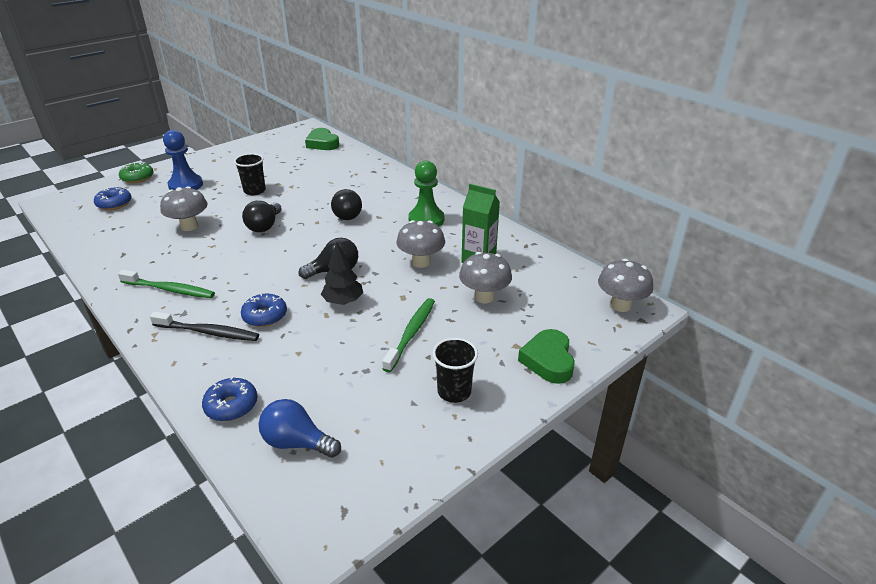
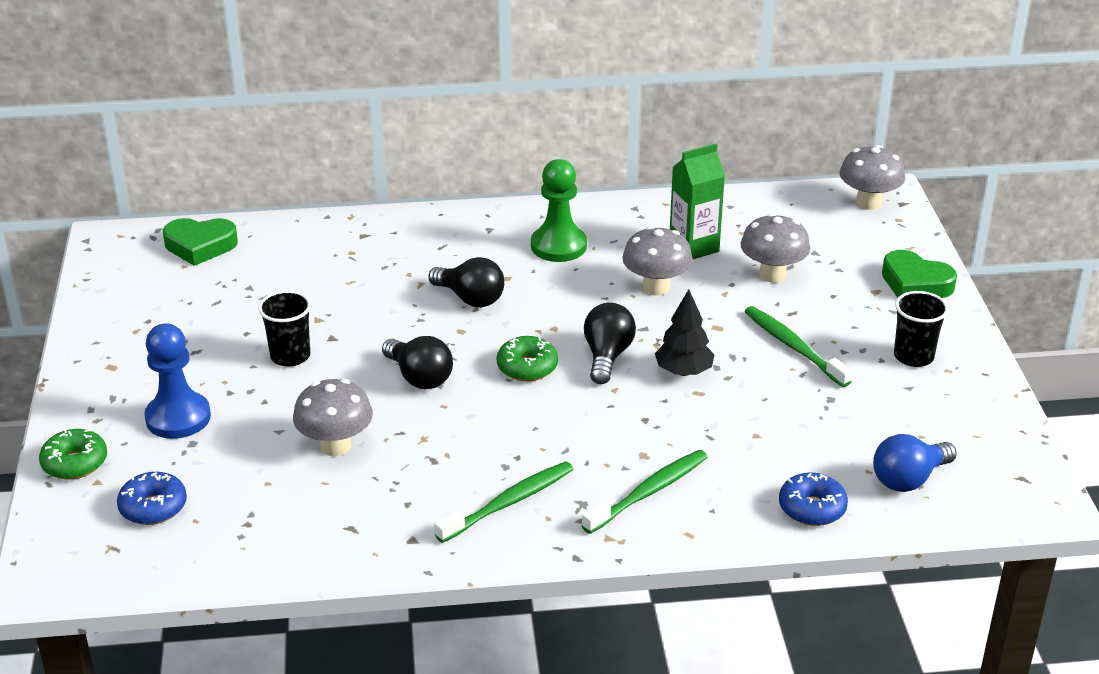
camera: 55 degrees left, 0 degrees up
(208, 332) = (648, 492): black toothbrush -> green toothbrush
(265, 316) = (656, 439): blue donut -> none
(301, 251) = (527, 367): none -> green donut

